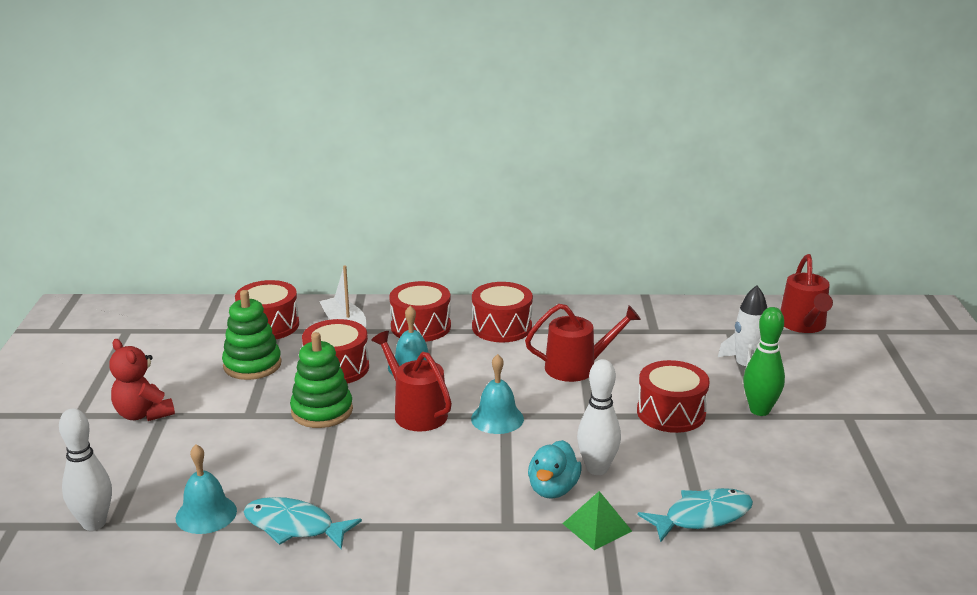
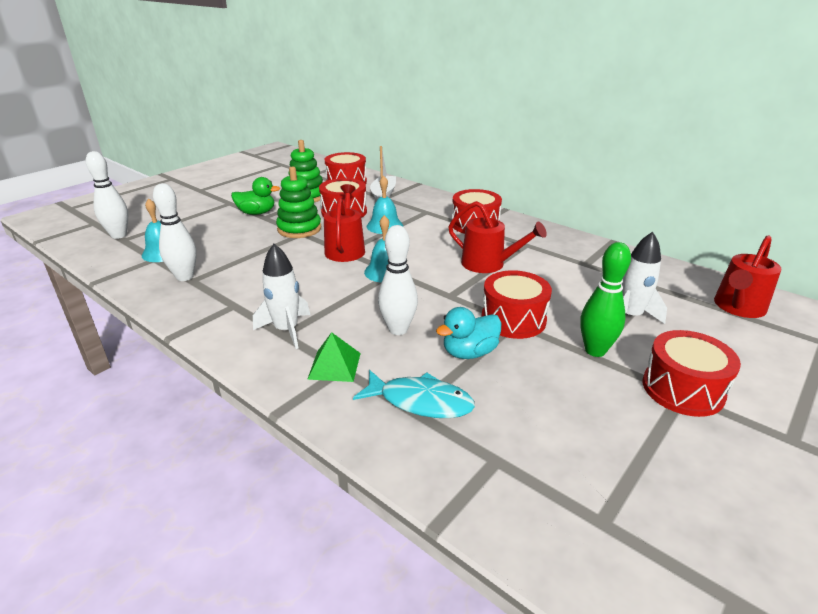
camera: 40 degrees right, 5 degrees up
(143, 414) = (223, 199): red teddy bear -> none
(229, 413) = (257, 213): none -> green duck
(294, 526) = (185, 277): turquoise fish -> white bowling pin
(420, 326) = (425, 208): red drum -> red drum (682, 389)
(503, 521) = (286, 330): none -> white rocket
(553, 489) = (348, 327): turquoise duck -> turquoise duck (469, 352)

